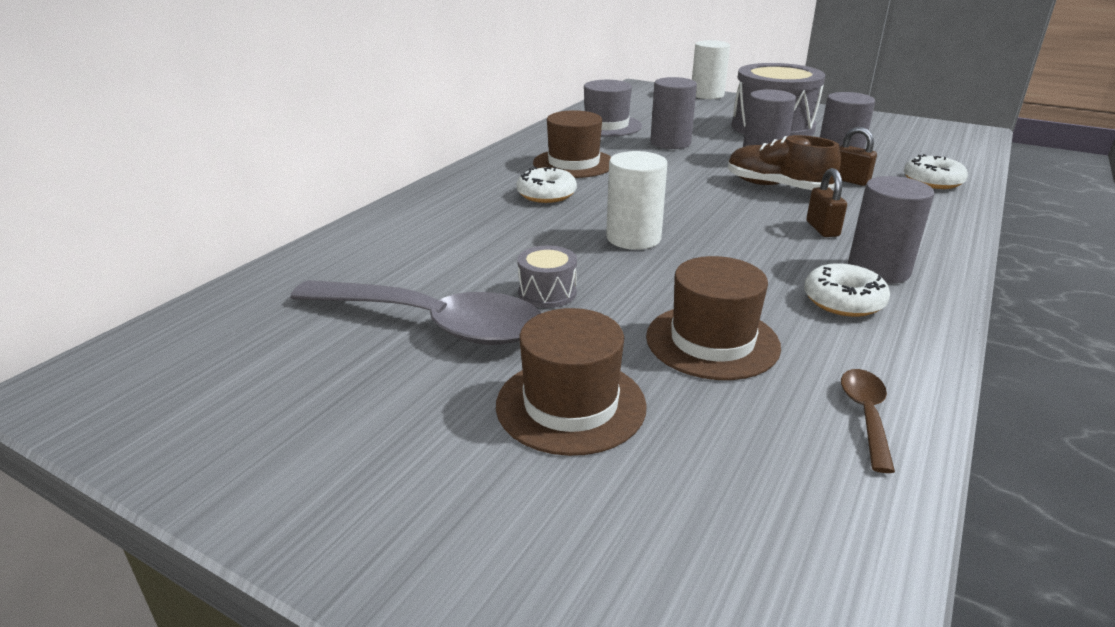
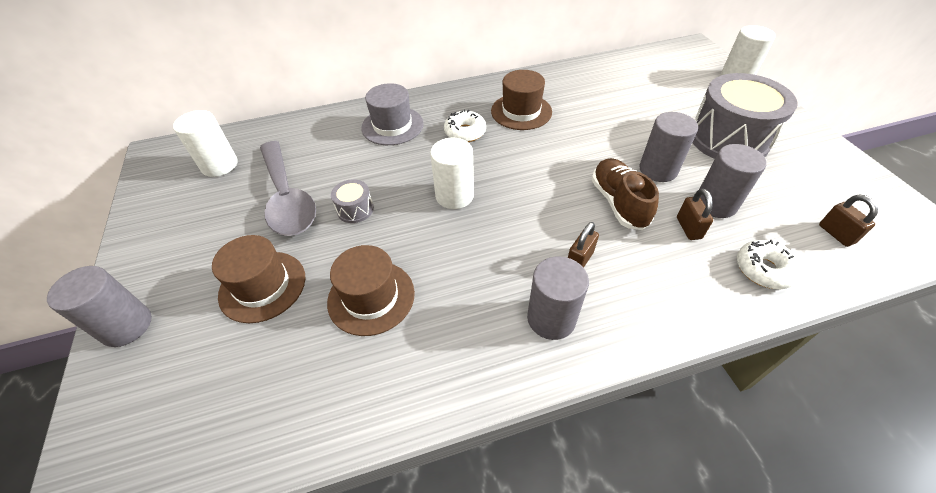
camera: 45 degrees right, 20 degrees up
(243, 345) = (219, 165): none -> white cylinder
(606, 125) = (599, 82): grey hat -> grey hat (392, 126)
(670, 143) = (616, 120): grey cylinder -> grey cylinder (126, 326)
(843, 301) = (483, 324): white donut -> none
(865, 415) = (356, 402): brown spoon -> none
(928, 149) = (836, 234): none -> brown padlock

